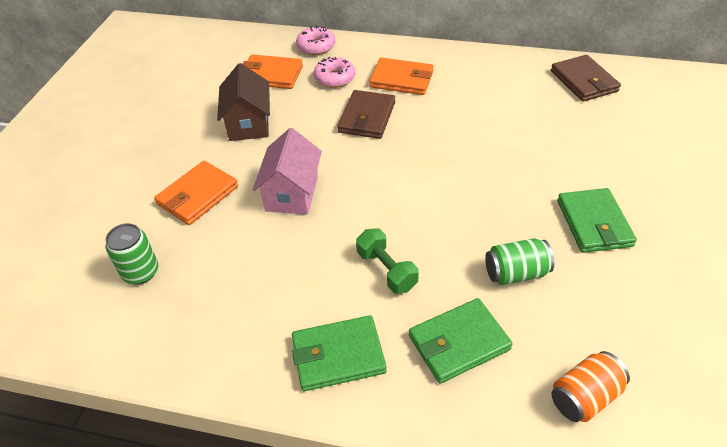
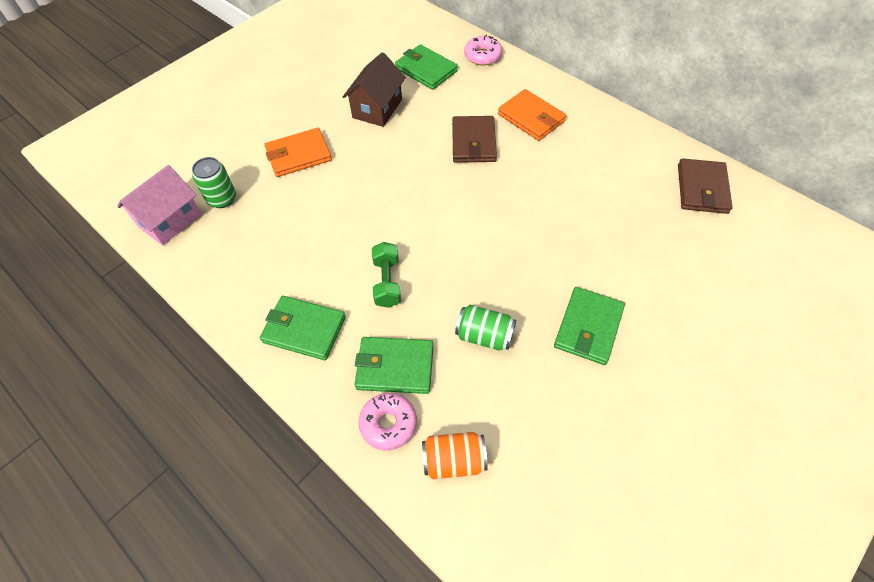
camera: 30 degrees right, 10 degrees up
(271, 75) = (426, 70): orange wallet -> green wallet
(292, 193) = (366, 184): pink house -> pink house (170, 220)
(335, 78) = (475, 93): pink donut -> pink donut (388, 424)
(367, 117) = (473, 142): brown wallet -> brown wallet turned 45 degrees counterclockwise

